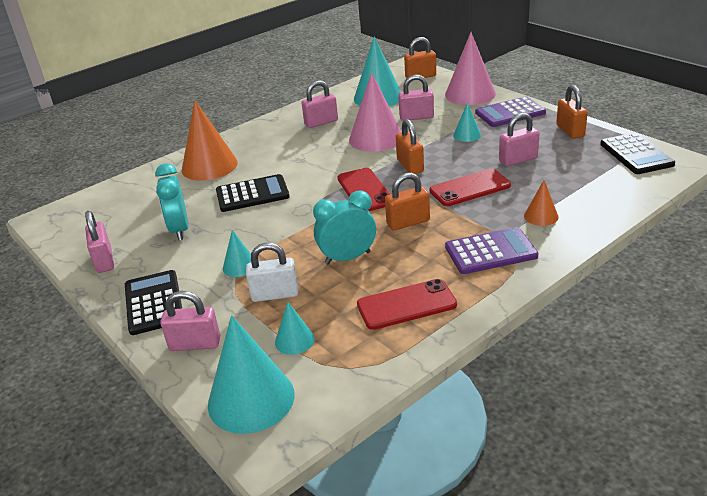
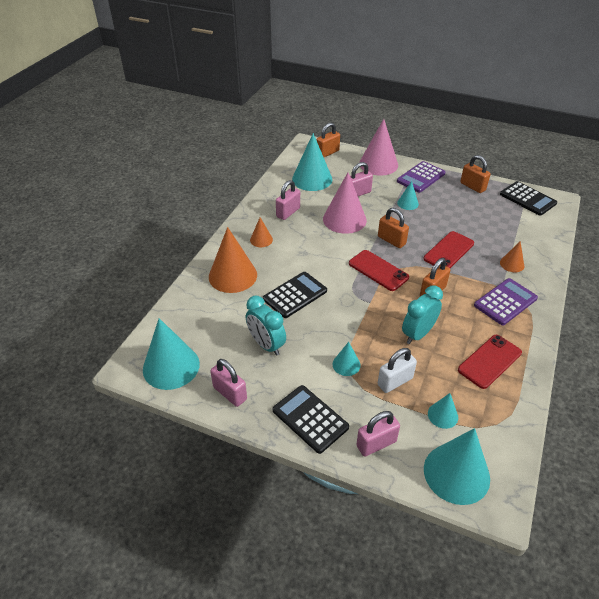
camera: 30 degrees left, 10 degrees up
(77, 226) = (171, 366): none -> turquoise cone
(269, 141) = (261, 240): none -> orange cone
(518, 160) = (459, 219): pink padlock -> none

